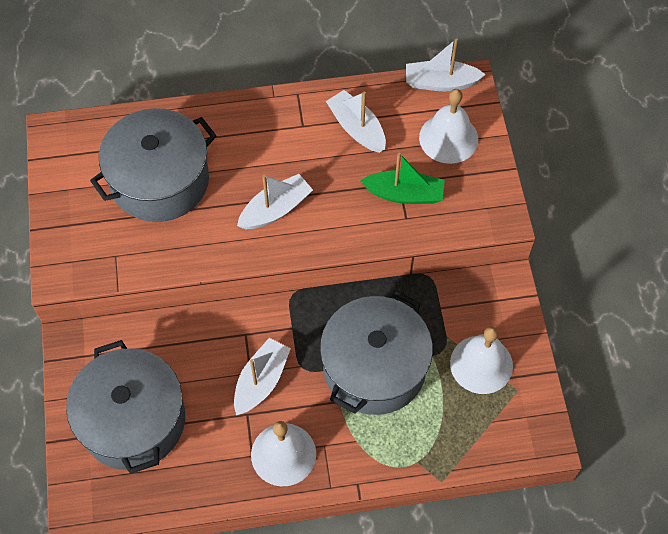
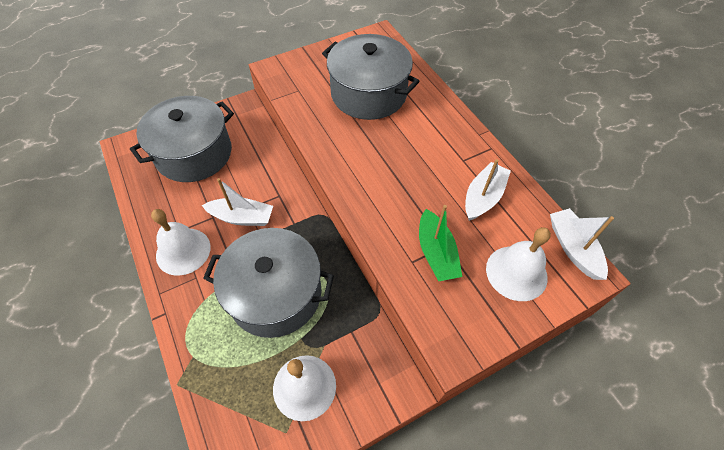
camera: 70 degrees right, 5 degrees down
(275, 209) = (376, 166): white boat -> none

